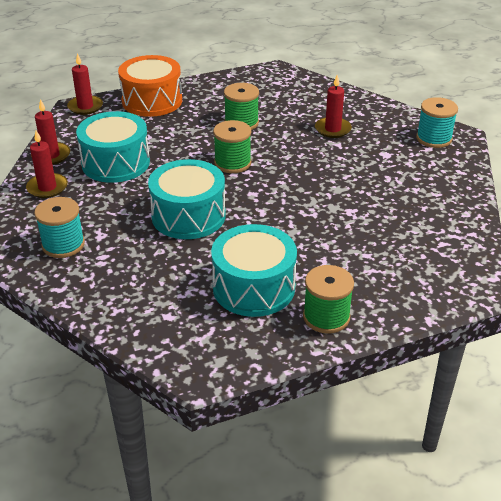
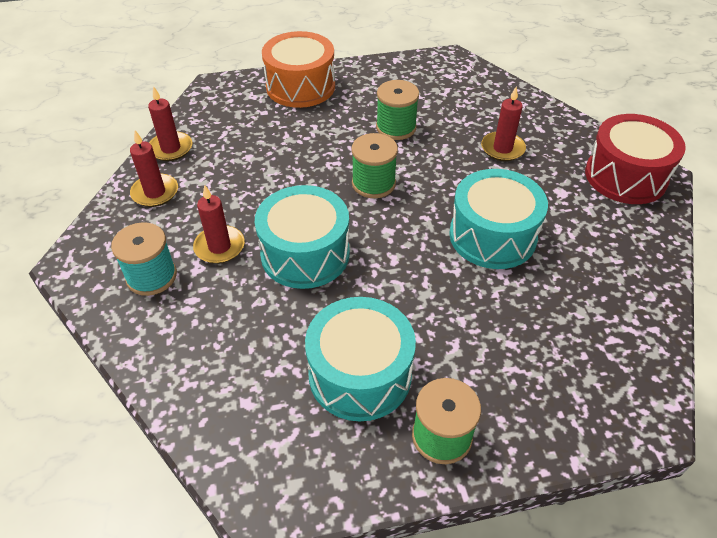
camera: 10 degrees right, 10 degrees up
(85, 107) = (225, 87): red candle -> red candle (219, 247)
(116, 163) = (239, 167): turquoise drum -> turquoise drum (492, 236)
(434, 139) = (625, 176): turquoise spool -> red drum

